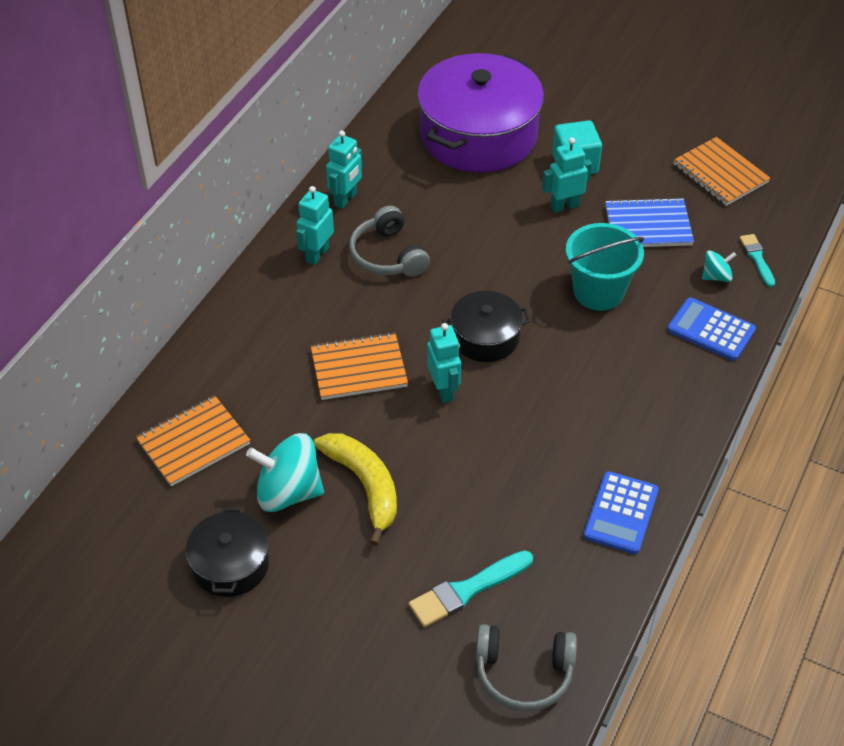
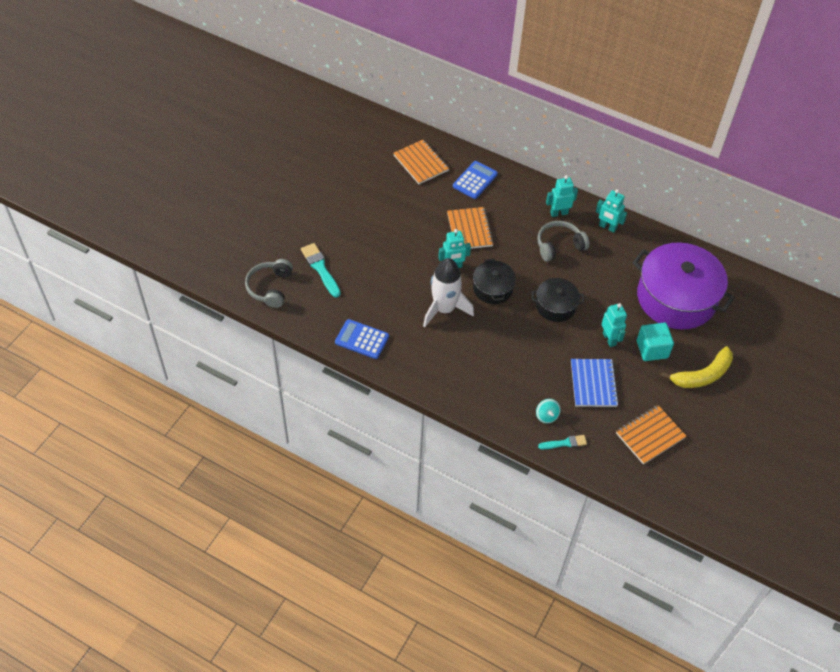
camera: 90 degrees right, 5 degrees up
(230, 564) = (345, 178): black pot -> black pot (555, 306)
(288, 492) = (387, 200): turquoise spinning top -> none
(317, 254) = (559, 213): turquoise robot -> turquoise robot turned 45 degrees counterclockwise
(364, 486) = (389, 230): yellow banana -> yellow banana (702, 375)
(537, 399) = (444, 309): none -> white rocket
(598, 292) = (531, 349): turquoise bucket -> none
(711, 330) = (499, 405): blue calculator -> blue calculator (475, 180)

